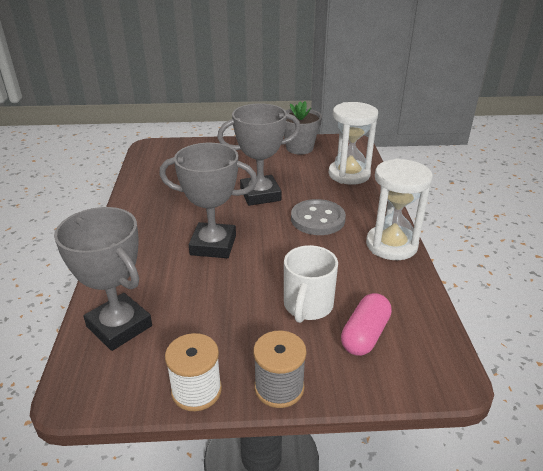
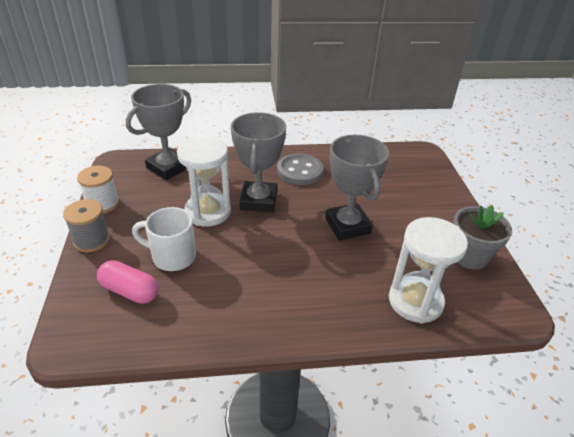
camera: 85 degrees right, 5 degrees up
(317, 219) = (306, 268): grey button -> grey button (299, 171)
(391, 245) = (261, 327): white hourglass -> white hourglass (208, 212)

